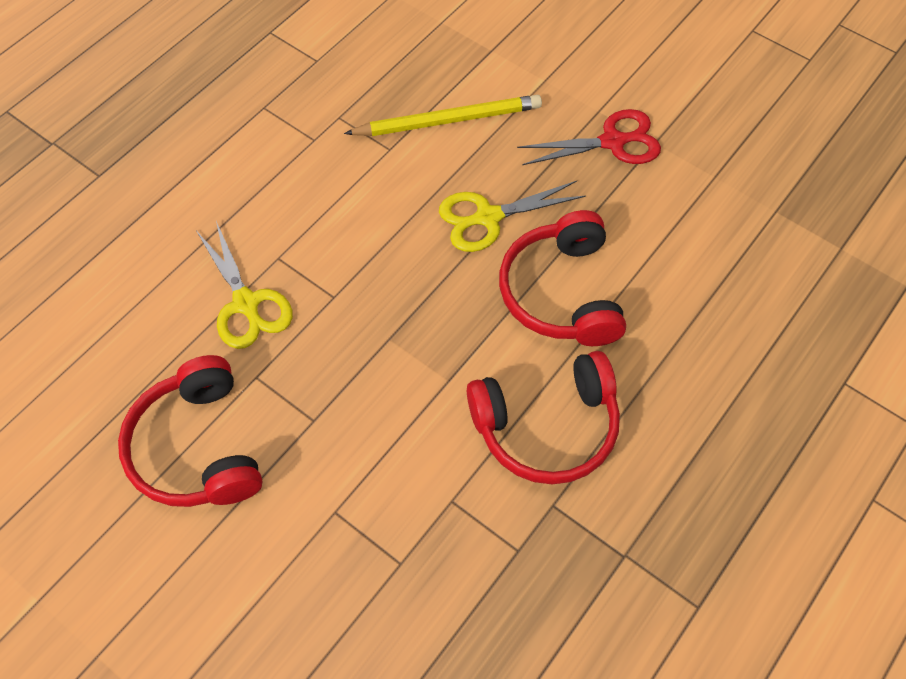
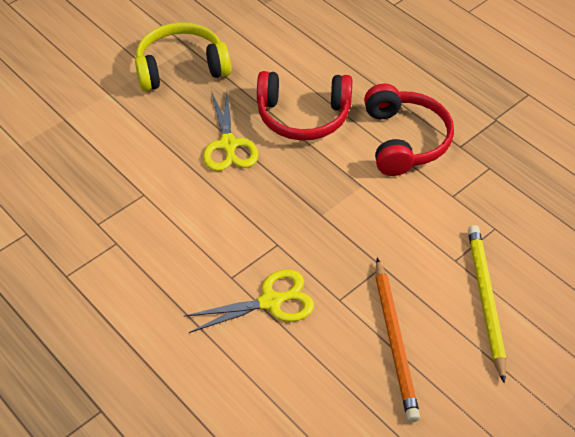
camera: 80 degrees left, 10 degrees down
(198, 447) = (395, 341): red headphones -> orange pencil
(448, 120) = (127, 155): yellow pencil -> yellow pencil (485, 300)
(612, 142) = (181, 68): red scissors -> yellow headphones

